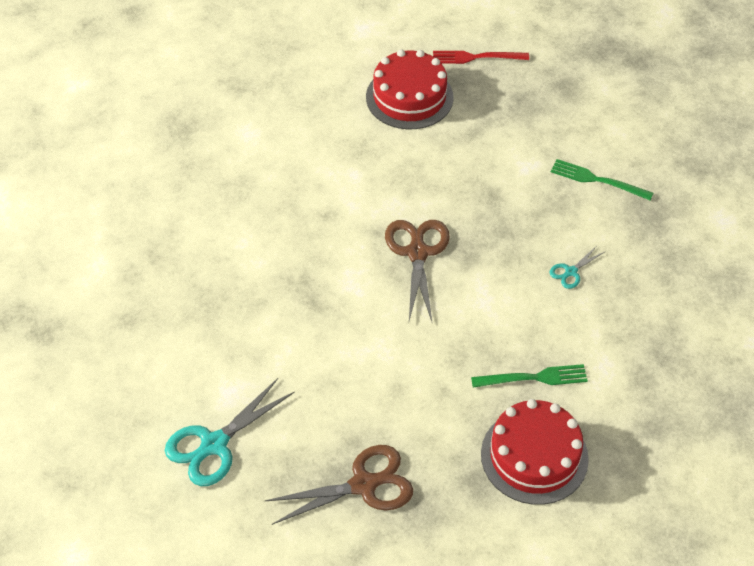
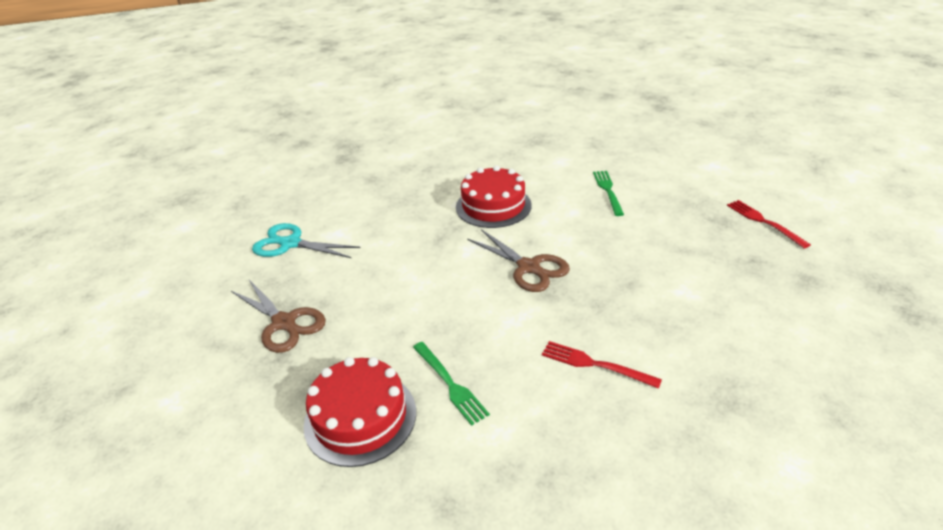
camera: 65 degrees right, 15 degrees down
(409, 97) = (677, 207): red cake -> red cake (493, 206)
(417, 253) = (528, 267): brown scissors -> brown scissors turned 75 degrees clockwise
(571, 272) = (594, 364): turquoise scissors -> red fork
(596, 180) = (723, 341): green fork -> green fork (607, 190)

